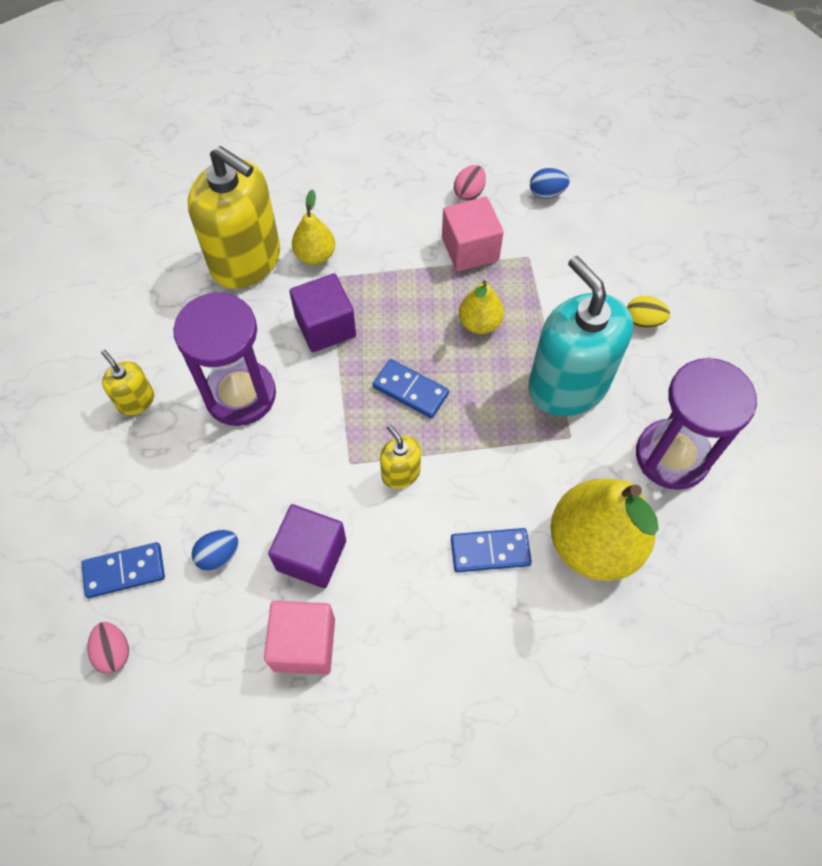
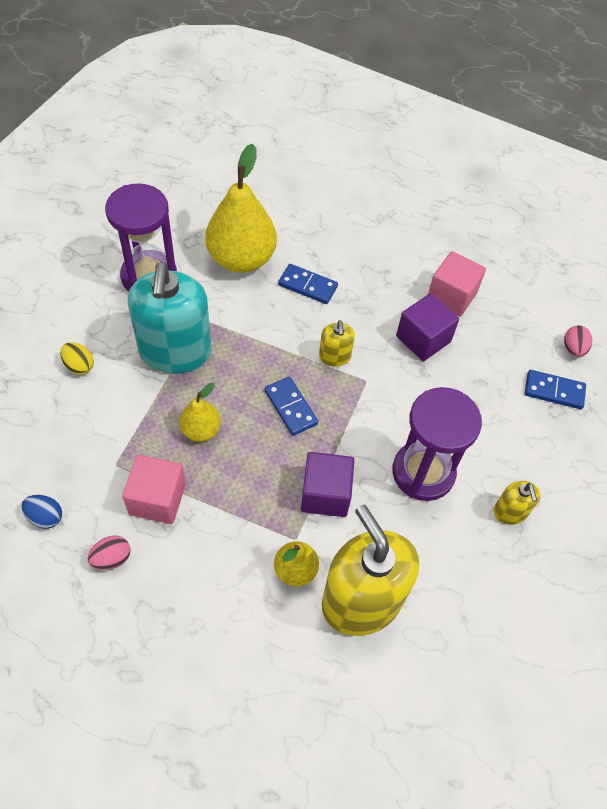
camera: 155 degrees left, 5 degrees down
(218, 555) = (485, 369): blue egg -> none

